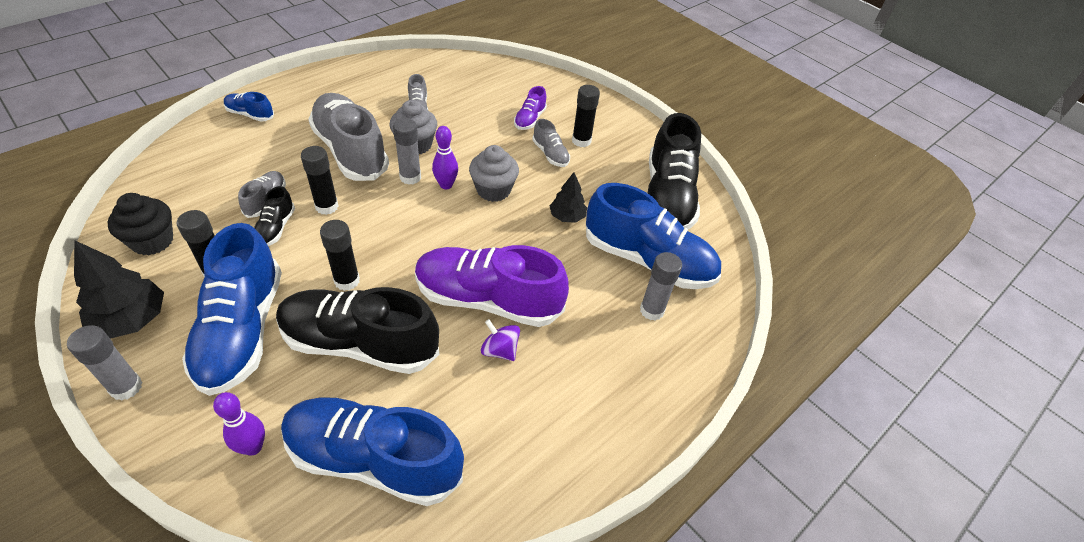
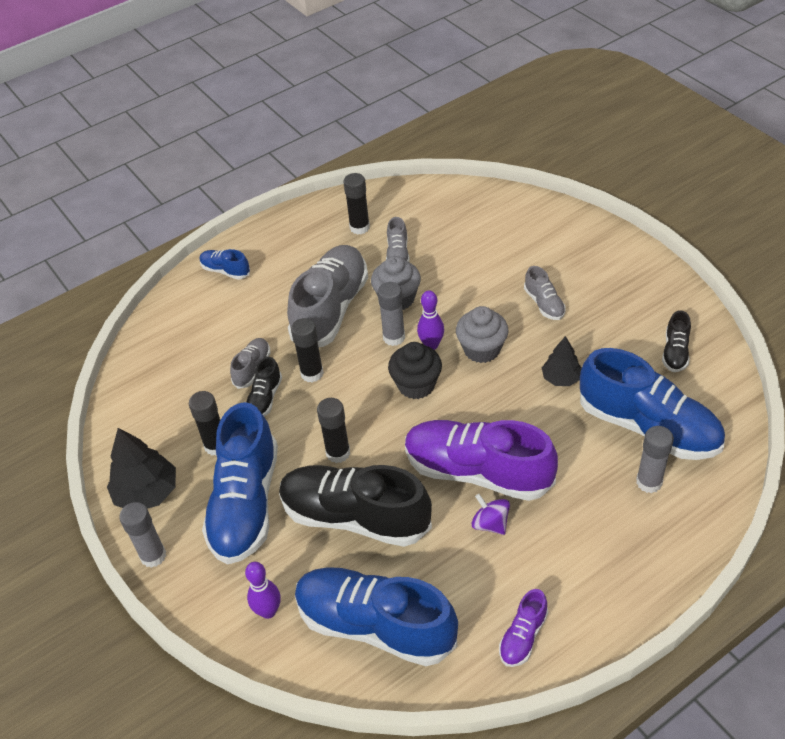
camera: 15 degrees right, 0 degrees up
(152, 241) = (153, 414): black cupcake -> black cupcake (416, 385)
(350, 151) = (331, 309): grey shoe -> grey shoe turned 45 degrees clockwise
(530, 119) = (521, 261): purple shoe -> purple shoe (523, 636)
(581, 141) = (579, 286): black glue stick -> black glue stick (359, 227)
(667, 197) = (675, 352): black shoe -> black shoe, size x0.45

